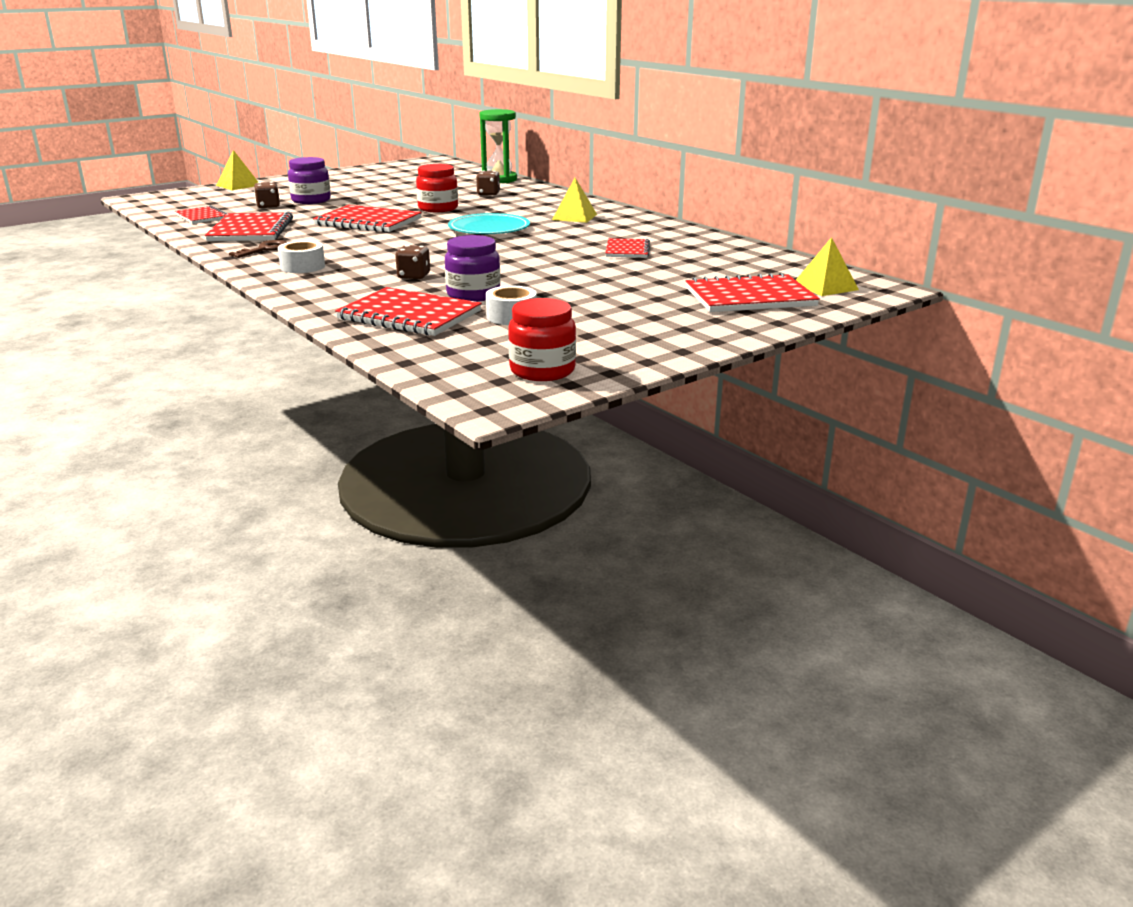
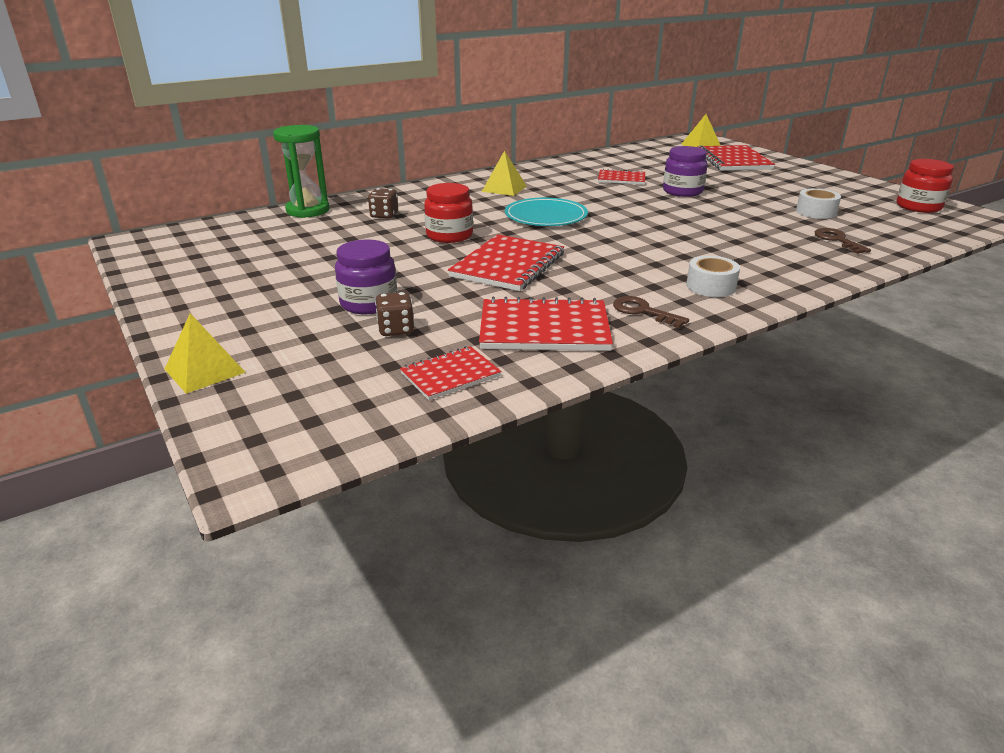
camera: 85 degrees left, 5 degrees up
(409, 315) = (837, 240): red notebook -> brown key
(414, 276) = (725, 241): brown dice -> none
(473, 295) = (769, 222): purple jar -> purple jar (682, 191)

